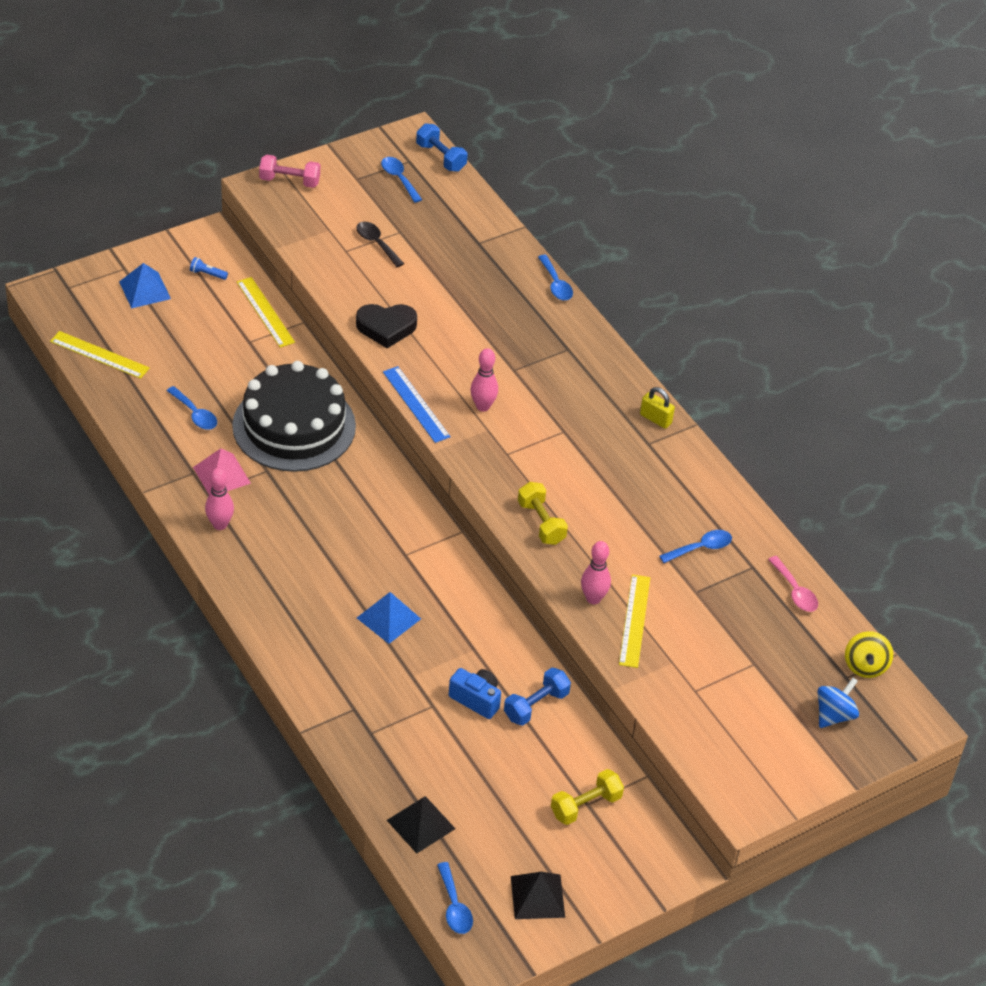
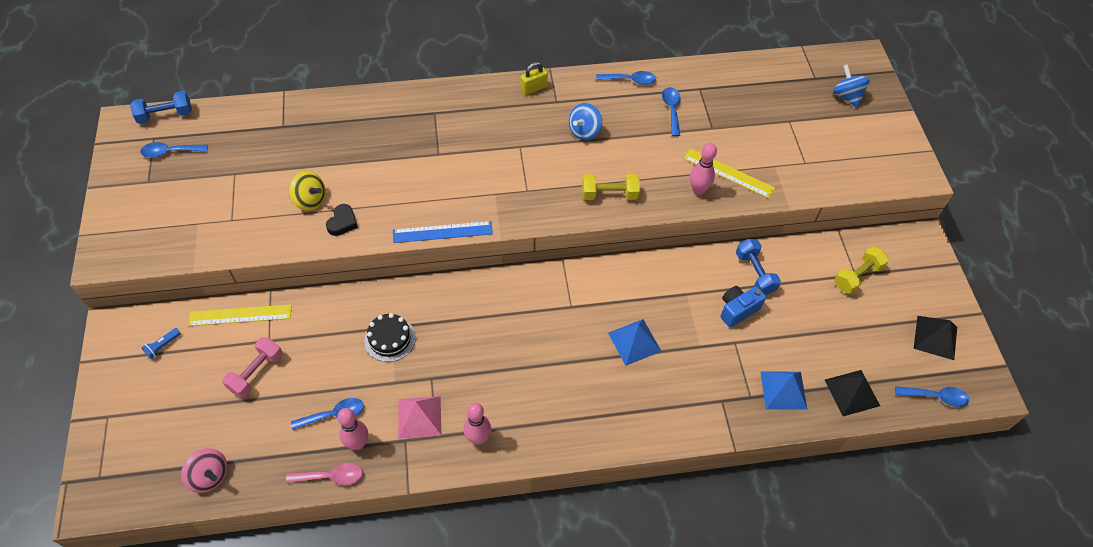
camera: 65 degrees left, 10 degrees up
(99, 355) = (210, 476): yellow ruler -> pink spinning top
(145, 290) = (148, 407): blue pyramid -> blue pyramid (783, 390)
(289, 181) = (114, 232): pink dumbbell -> pink dumbbell (256, 373)
(294, 426) = (390, 339): black cake -> black cake, size x0.44
(377, 244) = (238, 194): black spoon -> none
(386, 328) = (342, 222): black heart -> black heart, size x0.62
(483, 406) = (468, 188): pink bowling pin -> pink bowling pin (358, 443)
(555, 284) = (360, 95): blue spoon -> blue spoon (630, 80)
(585, 806) = (857, 276): yellow dumbbell -> yellow dumbbell turned 60 degrees clockwise
(618, 479) = (584, 131): none -> blue spinning top
(795, 591) = (730, 75): pink spoon -> pink spoon (331, 476)
(865, 666) = (808, 65): yellow spinning top -> yellow spinning top (310, 200)

